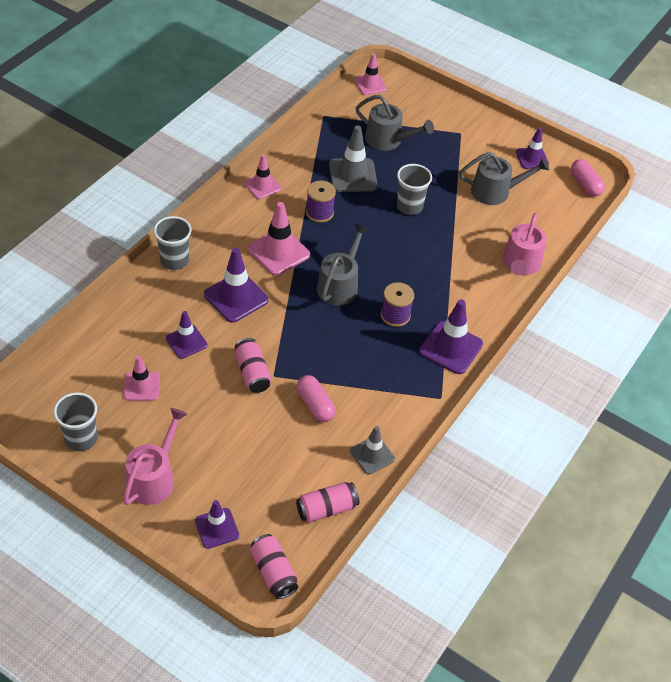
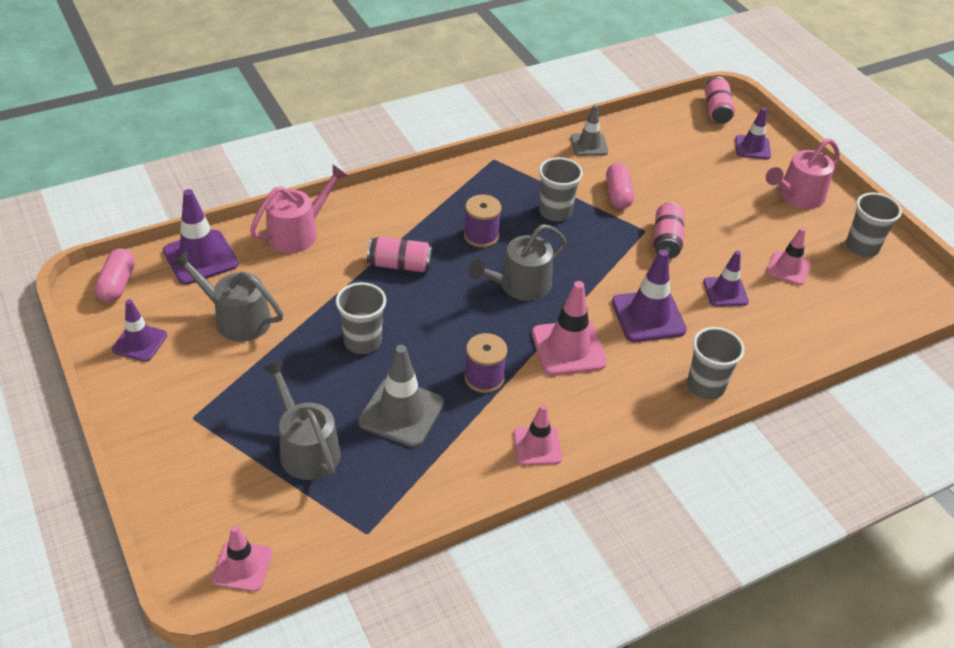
camera: 150 degrees left, 5 degrees down
(326, 508) = (651, 128): pink can -> pink can (400, 265)
(355, 363) = (555, 212): none -> grey cup
(450, 348) = (449, 190): purple traffic cone -> purple traffic cone (200, 257)

